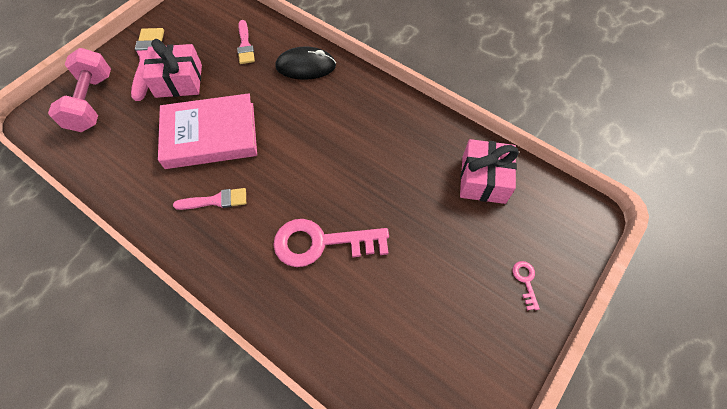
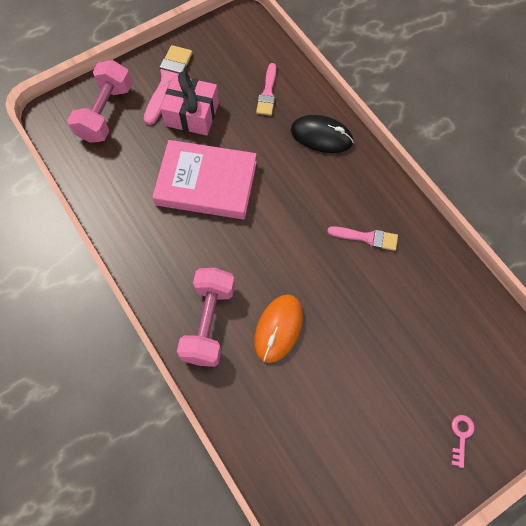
camera: 20 degrees right, 5 degrees up
(215, 200) = (193, 253): pink brush -> pink brush (366, 238)
(251, 260) = (209, 323): none -> pink dumbbell
(322, 243) = (278, 329): pink key -> orange mouse
(483, 179) = (460, 319): pink gift -> none

